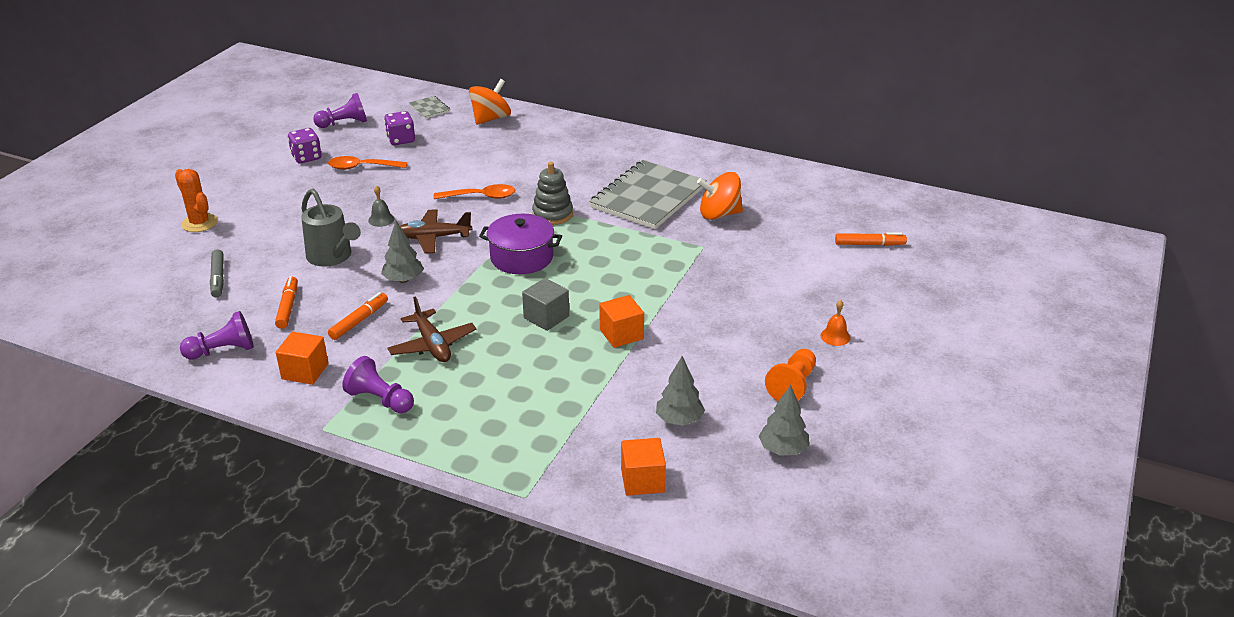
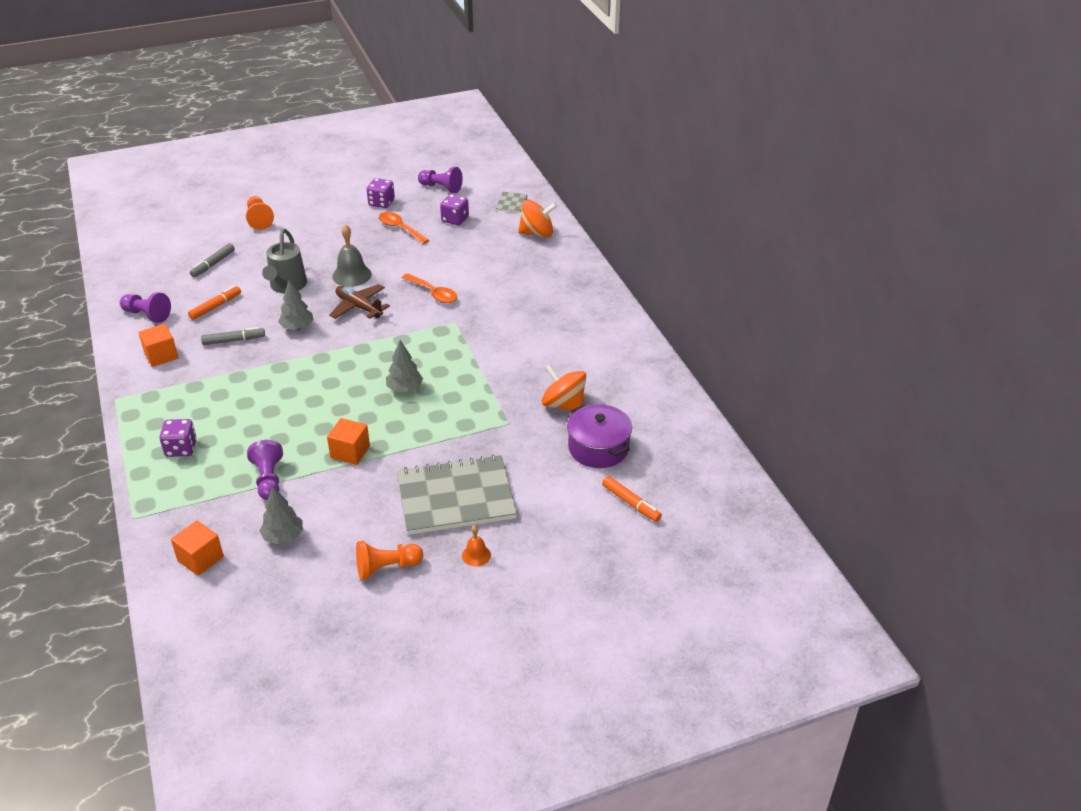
camera: 45 degrees right, 5 degrees up
(199, 223) = (259, 219): orange cactus -> orange pawn
(359, 321) = (233, 340): orange marker -> grey marker
(380, 400) = (165, 401): purple pawn -> purple pawn (268, 479)
(381, 219) = (351, 275): grey bell -> grey bell, size x1.78
(432, 345) = (243, 383): brown plane -> none
(468, 422) = (181, 448): none -> purple dice
(521, 257) = (384, 355): purple pot -> purple pot (598, 448)
(546, 317) = (329, 408): grey cube -> none
(552, 214) = (454, 334): grey stacking toy -> none
(648, 197) = (538, 360): grey notebook -> grey notebook (456, 497)
(783, 450) = (304, 606): grey tree -> grey tree (404, 388)

